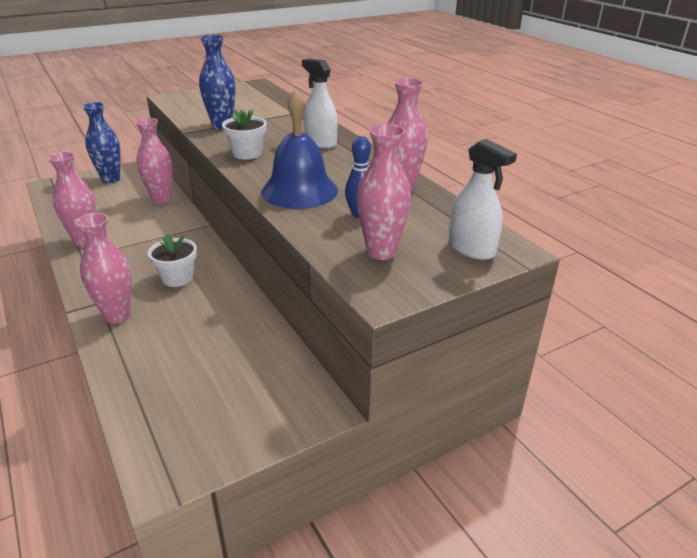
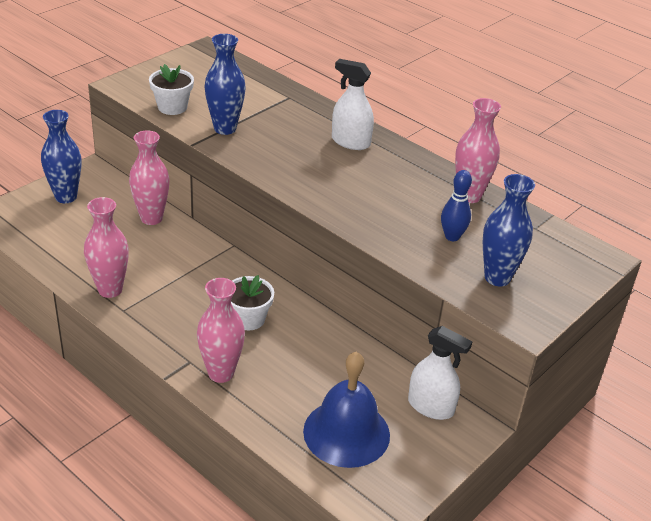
camera: 20 degrees left, 5 degrees up
(247, 153) = (286, 169): white flower pot -> white flower pot (172, 107)
(299, 191) = (376, 214): blue bell -> blue bell (346, 433)
(381, 252) = (497, 278): pink vase -> blue vase
(471, 249) = (569, 261): white spray bottle -> white spray bottle (431, 407)

